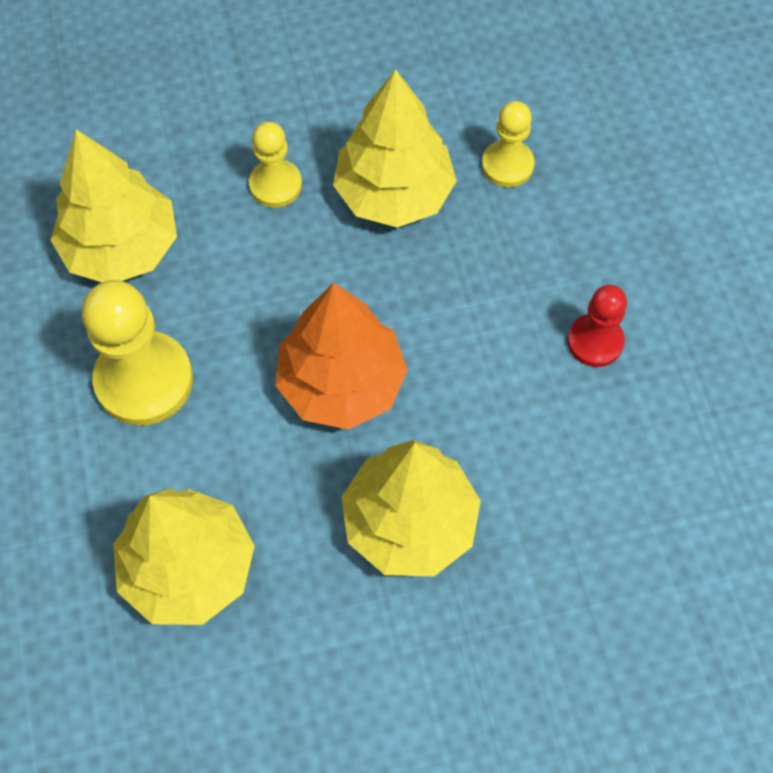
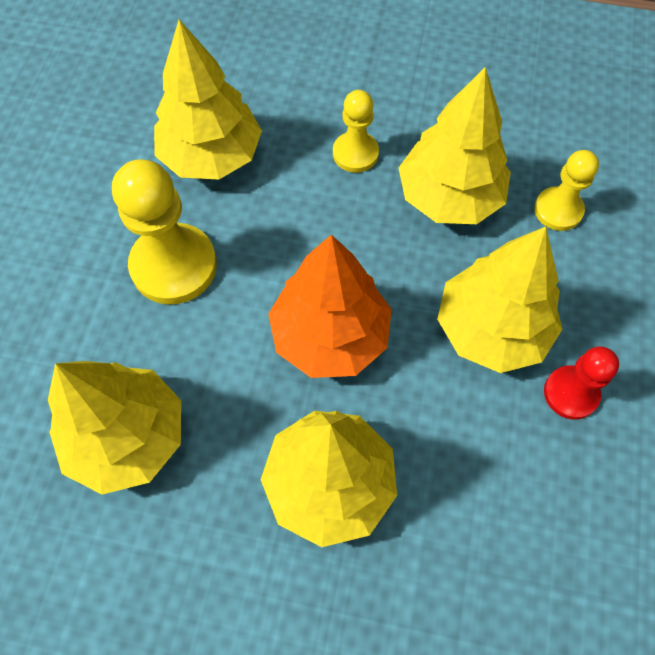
camera: 25 degrees right, 0 degrees up
(495, 311) = (491, 329): none -> yellow tree

